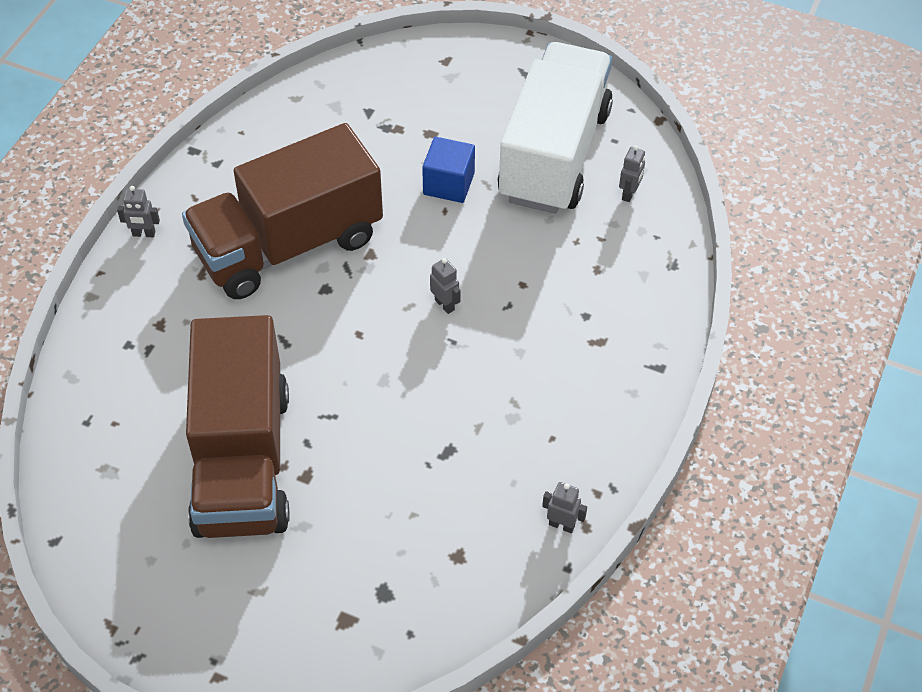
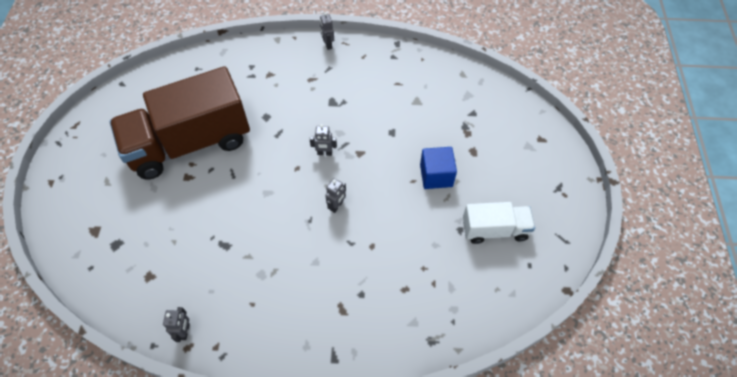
camera: 70 degrees right, 5 degrees up
(288, 244) = (349, 110): brown truck -> none
(554, 154) = (494, 230): white truck -> white truck, size x0.50
(629, 194) = (484, 290): grey robot -> grey robot (324, 153)

